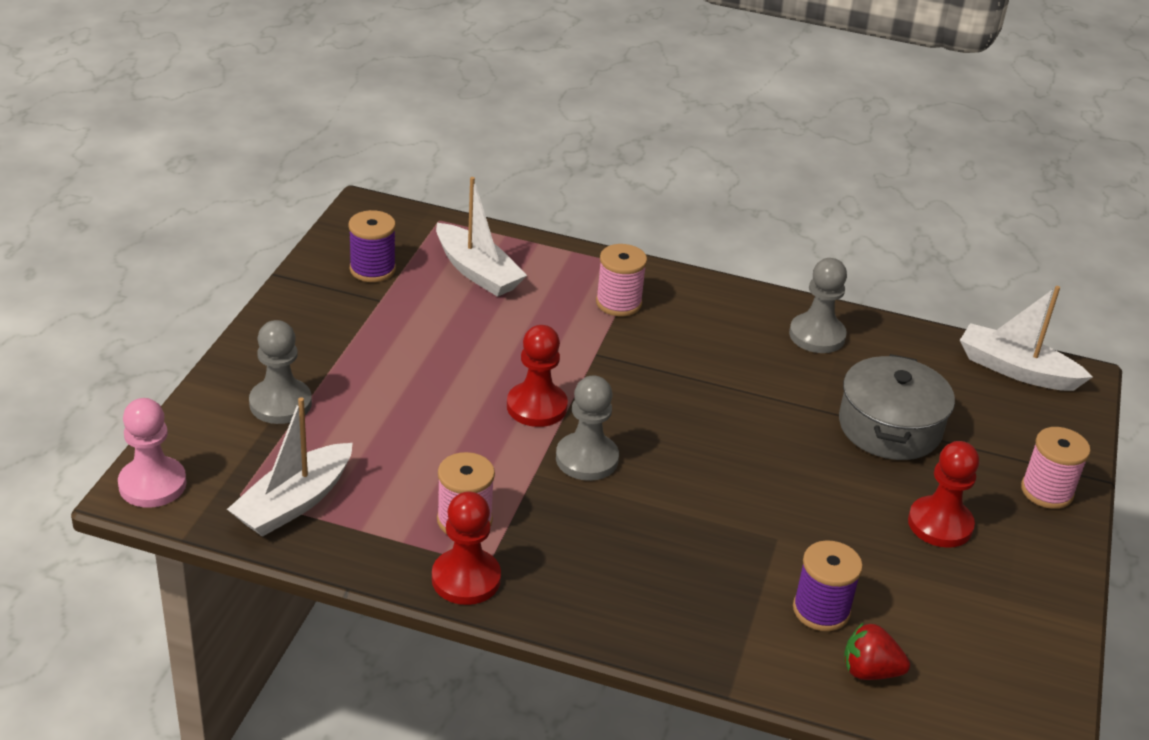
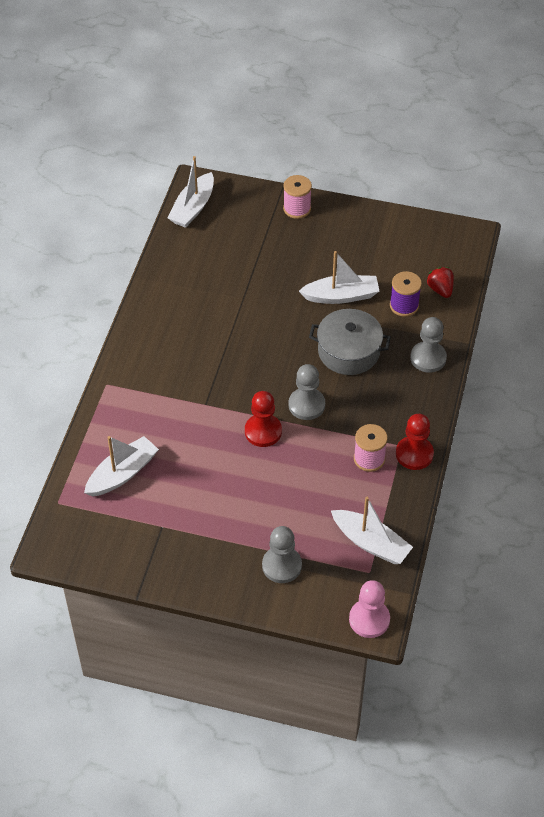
camera: 90 degrees left, 15 degrees up
(372, 269) = (126, 535): purple spool -> none
(618, 303) = (149, 394): pink spool -> none
(817, 335) = (172, 295): grey pawn -> grey pawn (428, 358)
(836, 526) = (341, 296): none -> white boat
(869, 671) = (440, 289): red strawberry -> red strawberry turned 150 degrees clockwise
(889, 427) = (254, 268): grey pot -> grey pot (348, 351)
(940, 524) = (331, 254): red pawn -> none

